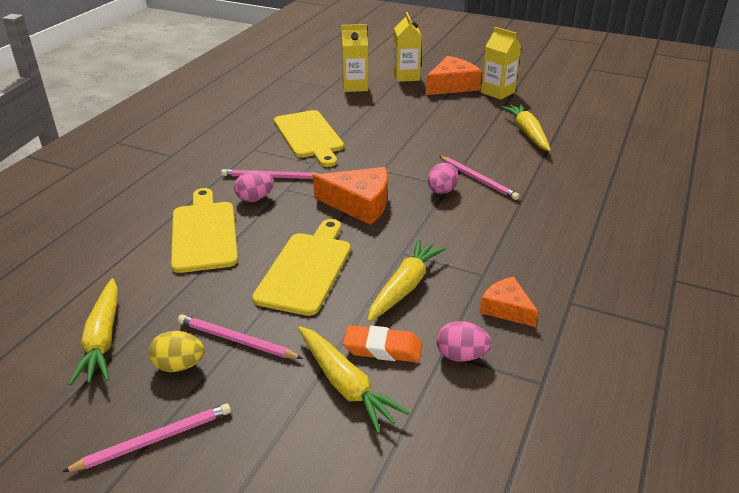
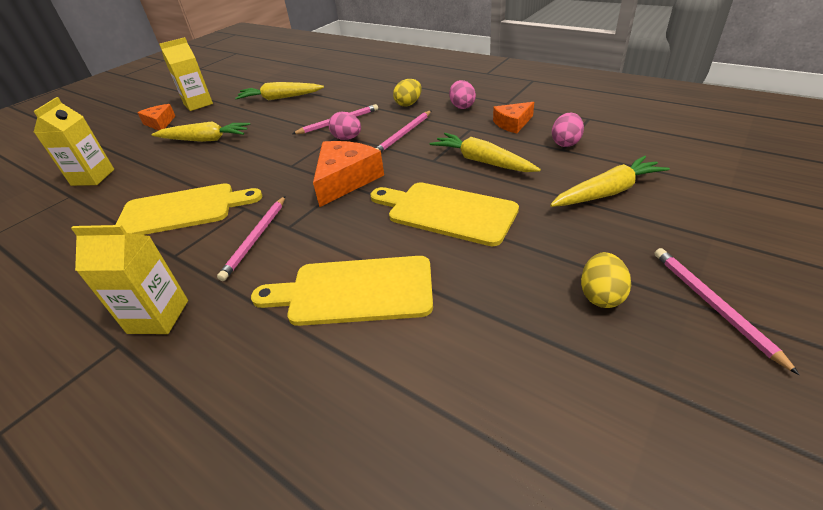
camera: 75 degrees left, 5 degrees up
(103, 340) = (563, 373): yellow carrot -> yellow carrot (205, 140)
(236, 340) = (556, 255): pink pencil -> pink pencil (403, 134)
(255, 198) = (297, 250): pink egg -> pink egg (462, 106)
(382, 348) = (561, 174): orange eraser -> none
(406, 76) = (109, 145): yellow carton -> yellow carton (158, 316)
(452, 86) = (160, 123): orange cheese -> orange cheese, size x0.61
(540, 220) = (408, 104): none -> yellow egg

